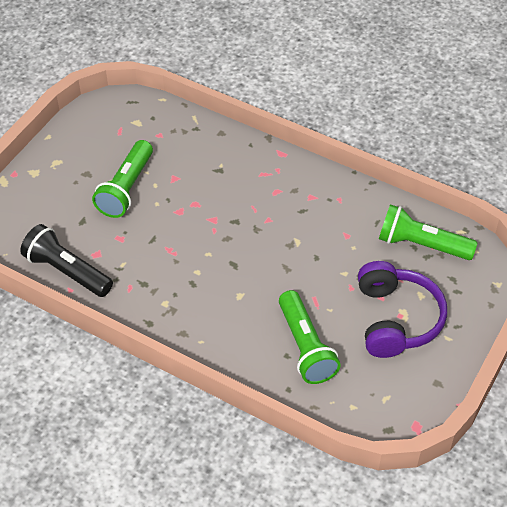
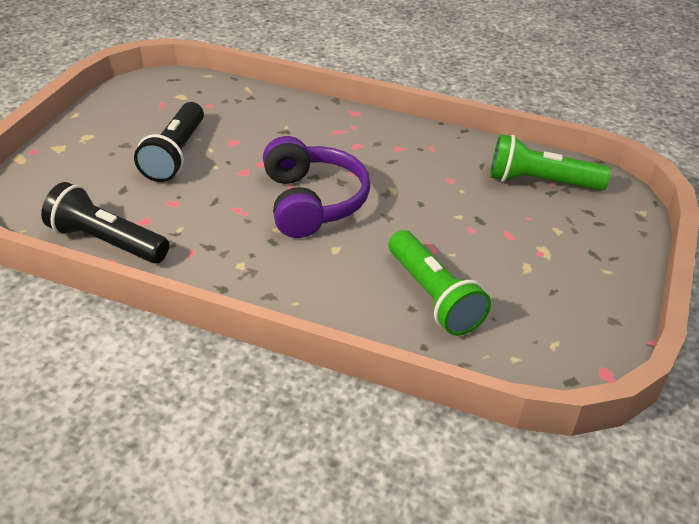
camera: 10 degrees left, 10 degrees down
(126, 188) = (175, 155): green flashlight -> black flashlight
(396, 319) = (537, 257): purple headphones -> purple headphones (312, 202)

